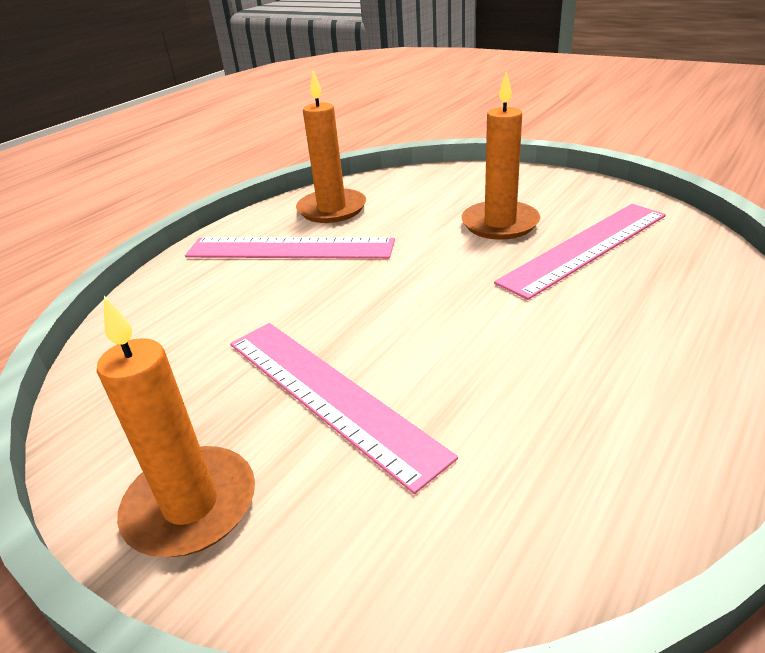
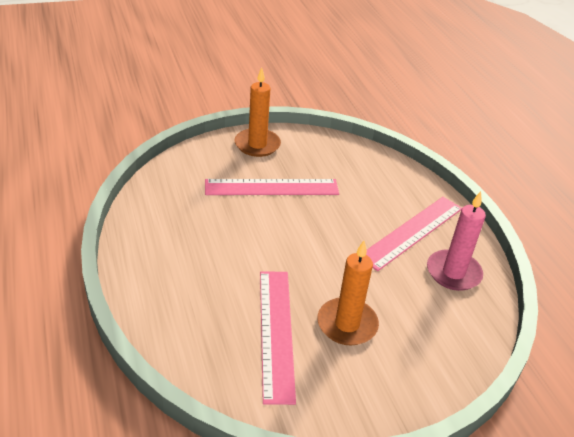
camera: 120 degrees right, 5 degrees up
(332, 209) = (453, 273): orange candle -> pink candle

